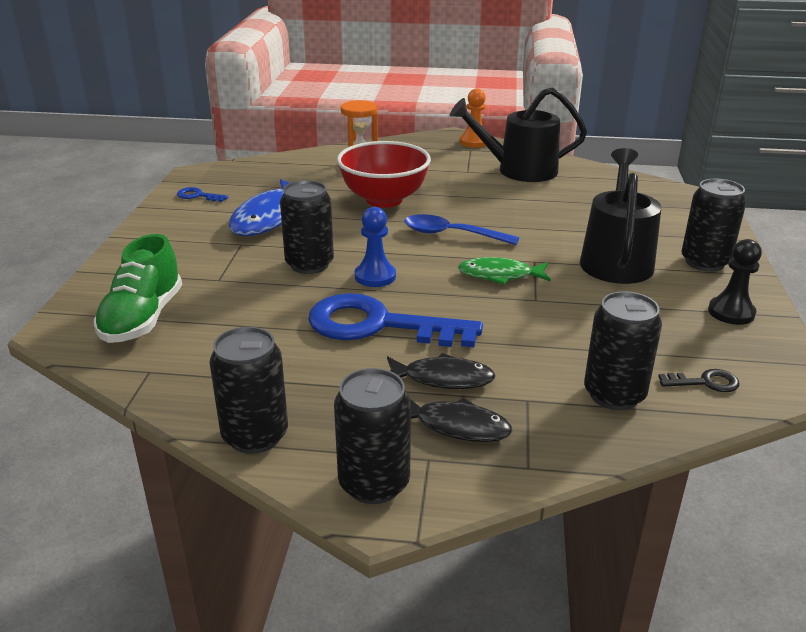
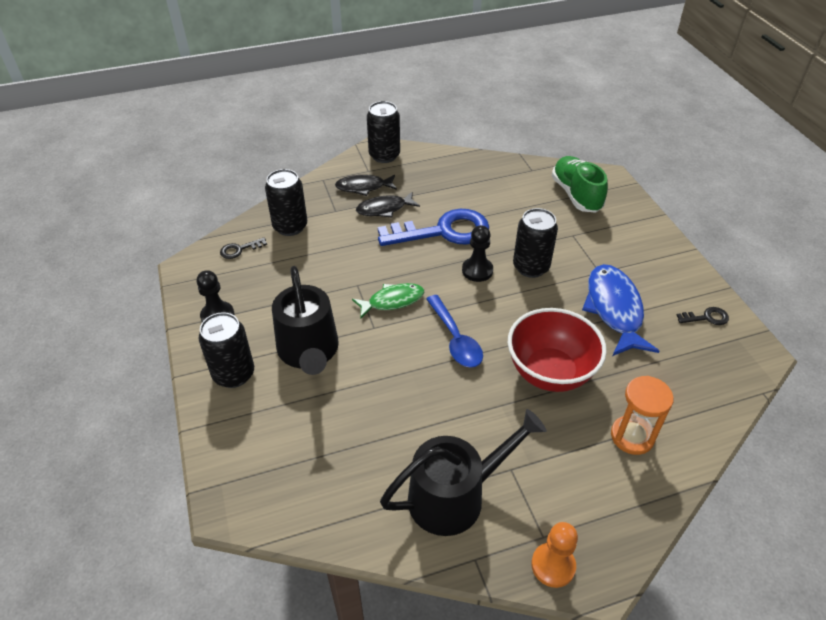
camera: 155 degrees right, 15 degrees up
(198, 196) = (706, 317): blue key -> black key
(255, 436) = (449, 158): black can -> none
(375, 276) = (477, 270): blue pawn -> black pawn
(452, 234) = (455, 339): blue spoon -> blue spoon turned 75 degrees clockwise

